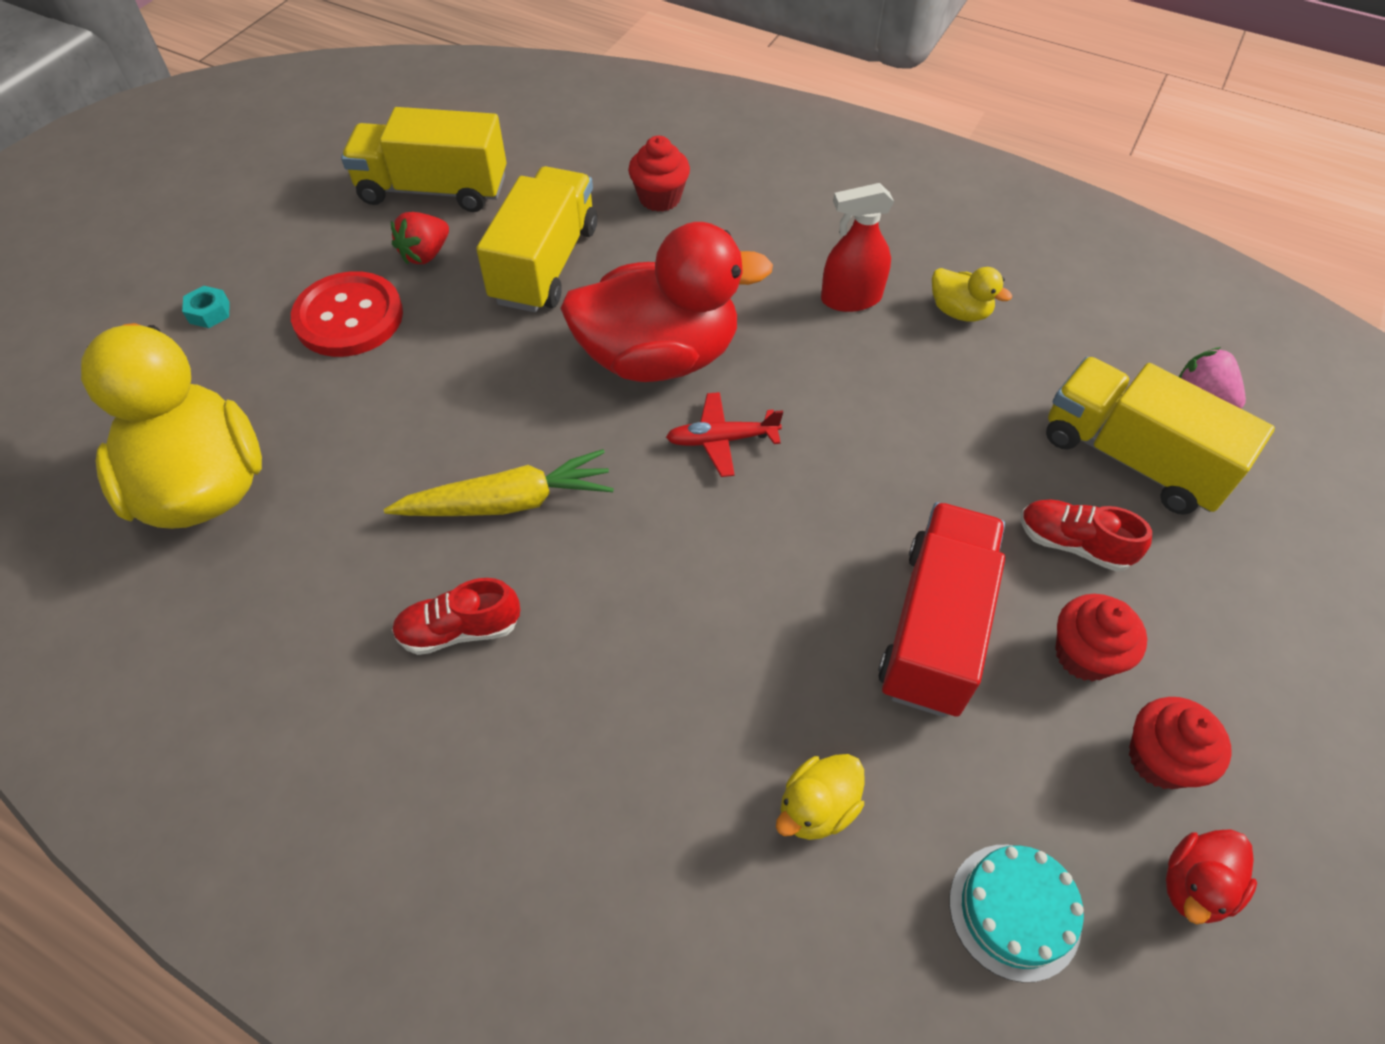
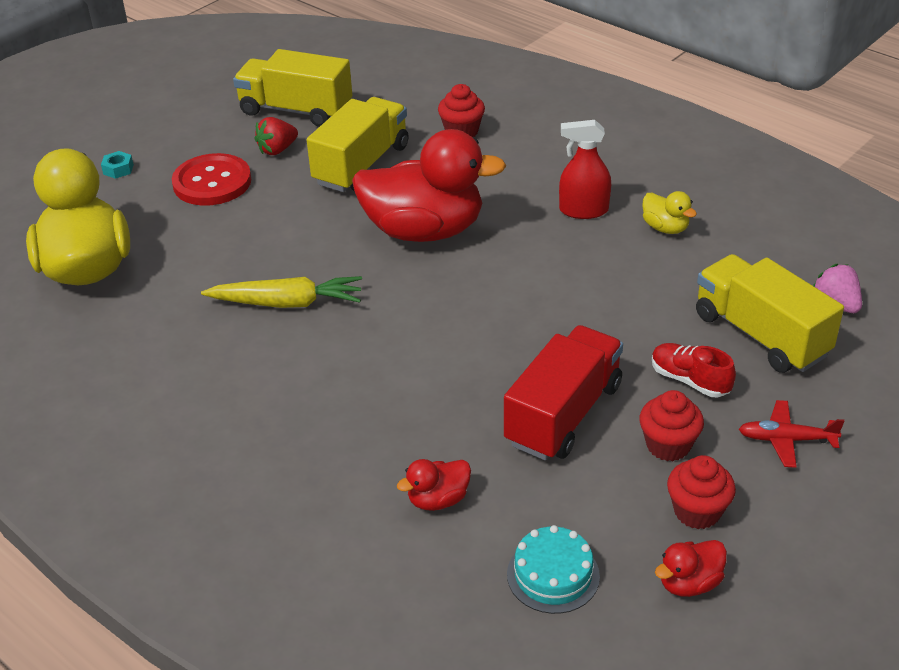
camera: 15 degrees right, 15 degrees down
(460, 630) = (231, 369): red shoe -> none
(721, 440) = (451, 285): red plane -> red plane (786, 439)
(817, 808) = (438, 499): yellow duck -> red duck

